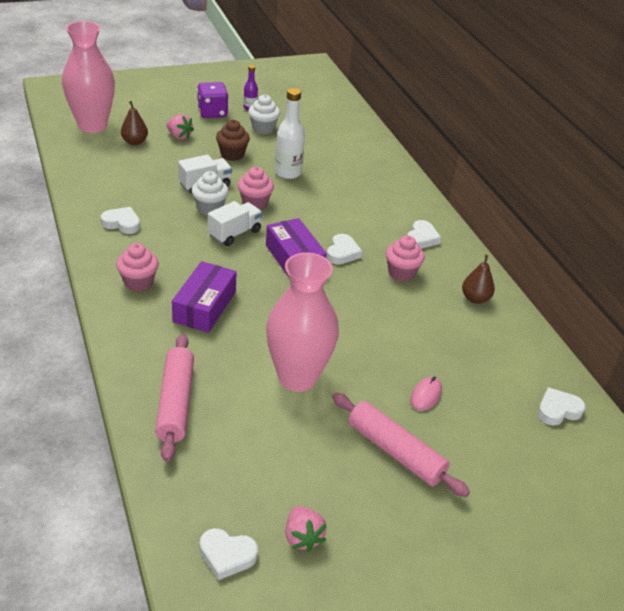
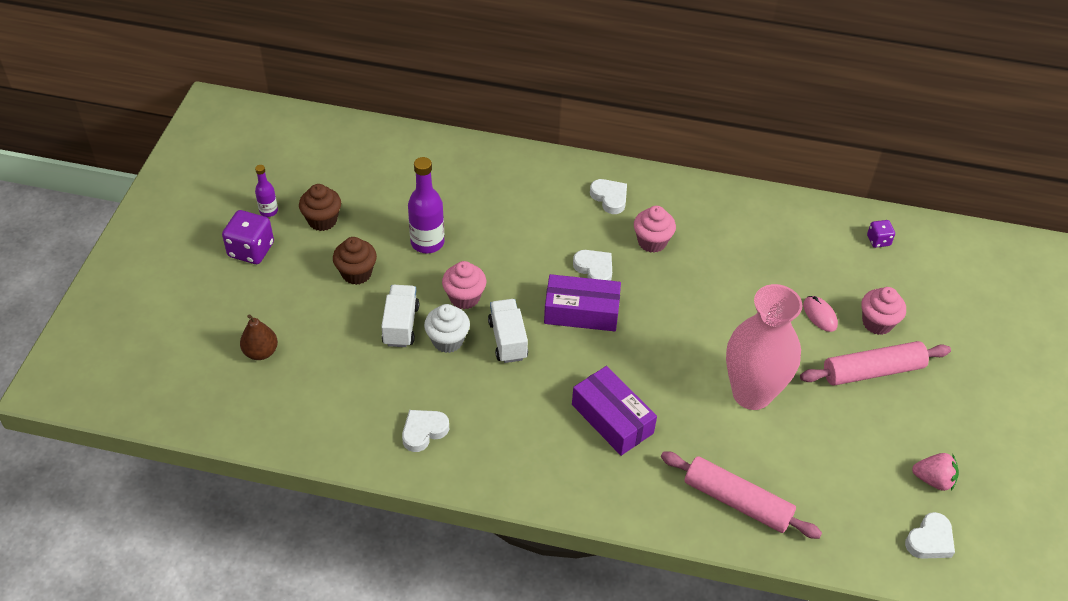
camera: 55 degrees left, 10 degrees up
(92, 126) = (189, 379): pink vase -> none
(138, 282) = (540, 458): pink cupcake -> pink cupcake (877, 323)
(179, 136) = (280, 304): pink strawberry -> none
(263, 128) = (322, 220): white cupcake -> brown cupcake
(288, 173) = (427, 242): white bottle -> purple bottle
(475, 299) = (718, 211): brown pear -> none
(558, 410) = (878, 240): white heart -> purple dice

